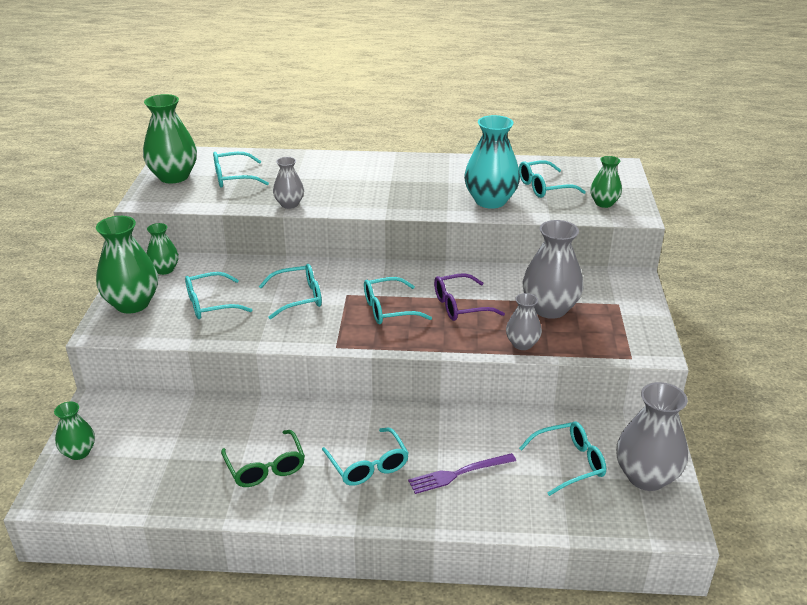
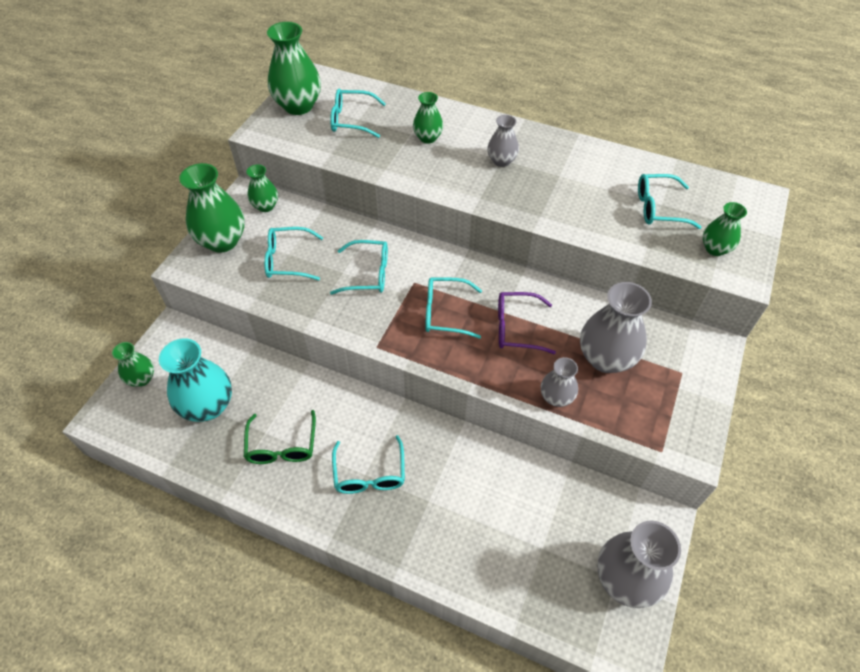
camera: 20 degrees right, 20 degrees up
(289, 204) = (388, 169): grey vase -> grey vase (501, 161)
(314, 177) = (428, 138): none -> green vase
(458, 473) = (446, 512): purple fork -> none
(490, 201) = (591, 214): turquoise vase -> turquoise vase (208, 406)
(569, 463) = (557, 535): turquoise glasses -> none

